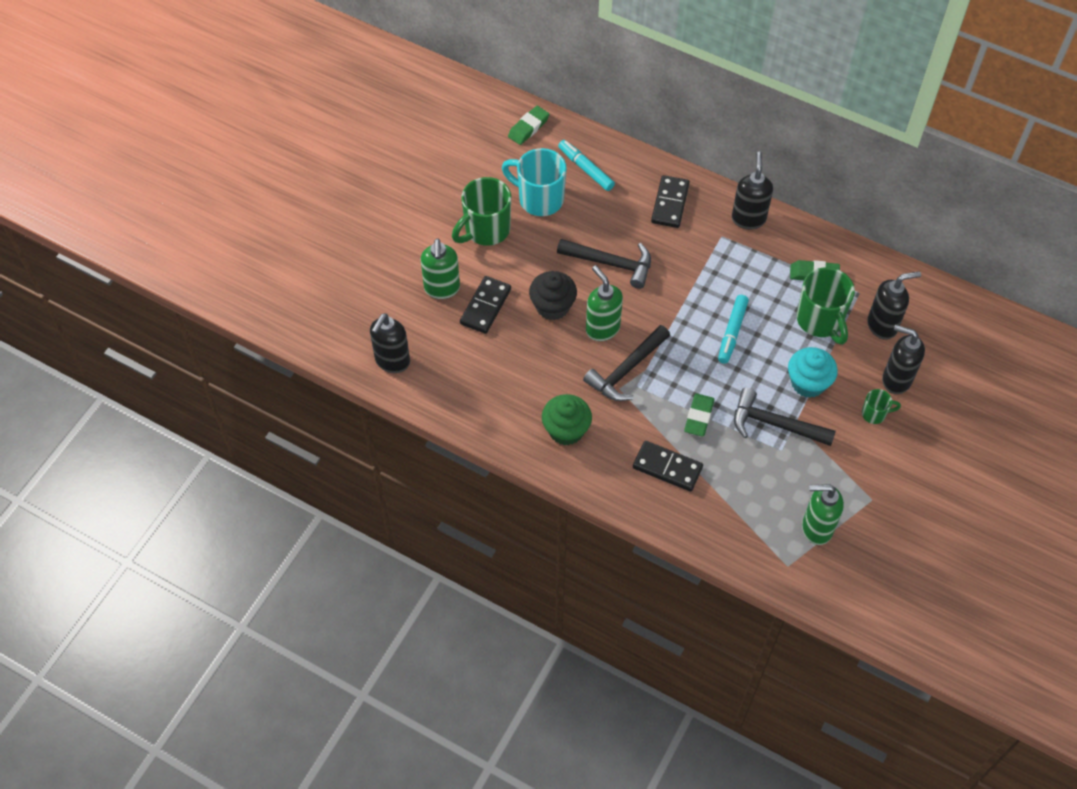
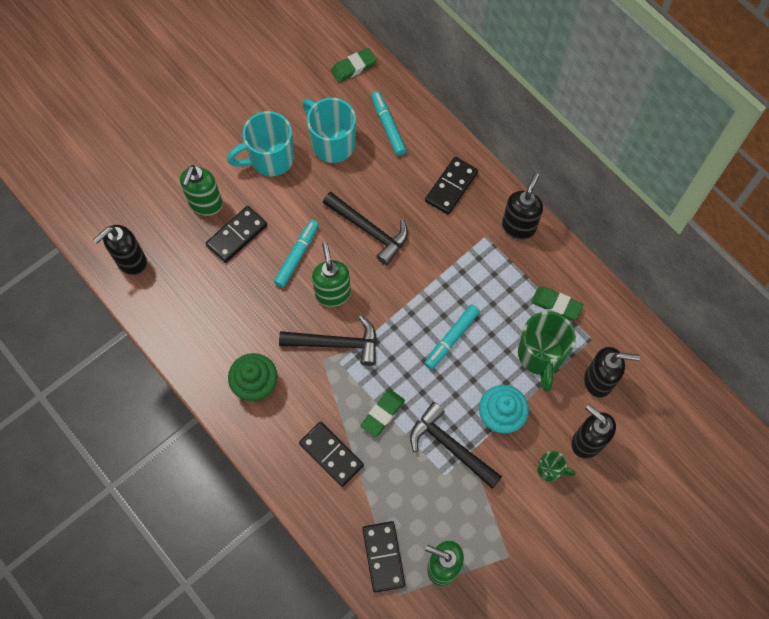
camera: 20 degrees right, 10 degrees up
(486, 230) = (270, 159): green mug -> turquoise mug
(552, 306) = (297, 256): black cupcake -> turquoise marker
(626, 370) = (336, 343): black hammer -> black hammer turned 150 degrees counterclockwise
(758, 539) = (383, 557): none -> black domino

